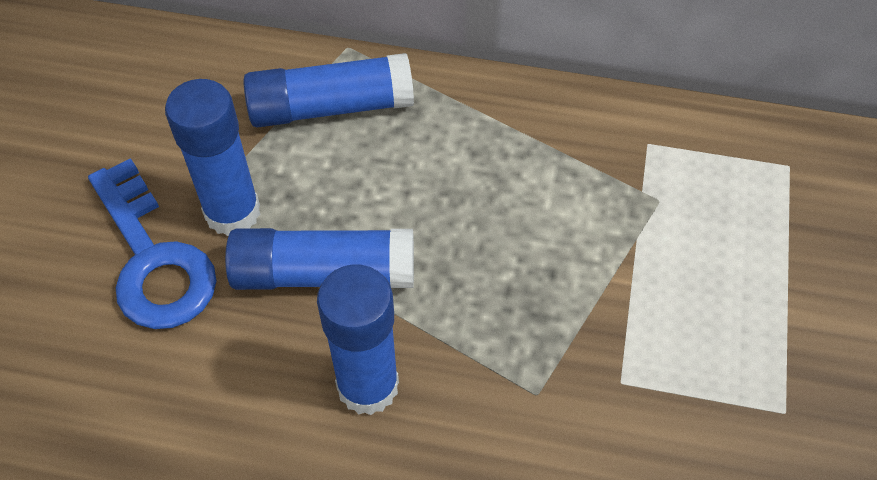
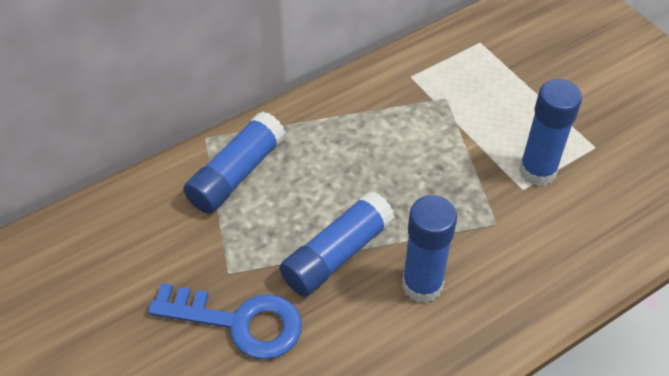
camera: 45 degrees left, 5 degrees down
(232, 212) = (252, 265): blue glue stick -> blue glue stick (537, 171)

